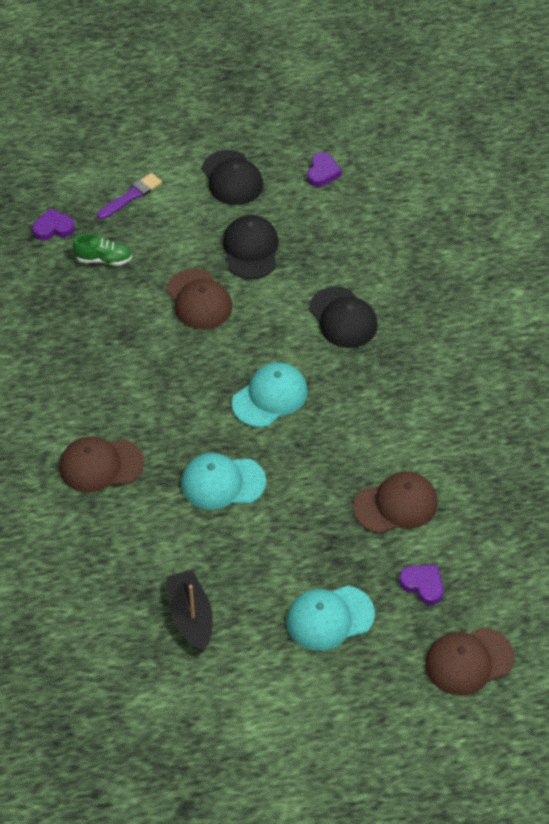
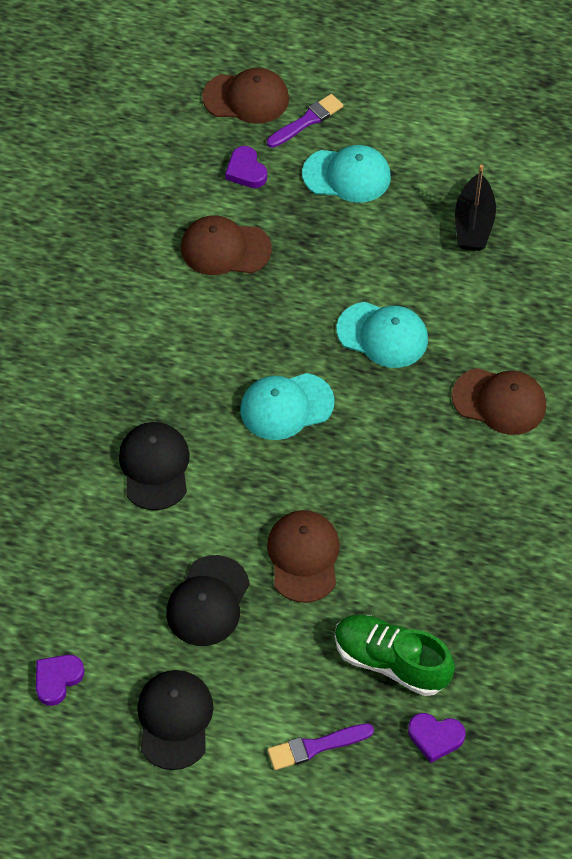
camera: 155 degrees left, 5 degrees up
(104, 259) = (391, 662): green shoe -> green shoe, size x1.65
(398, 660) = (307, 121): none -> purple brush

